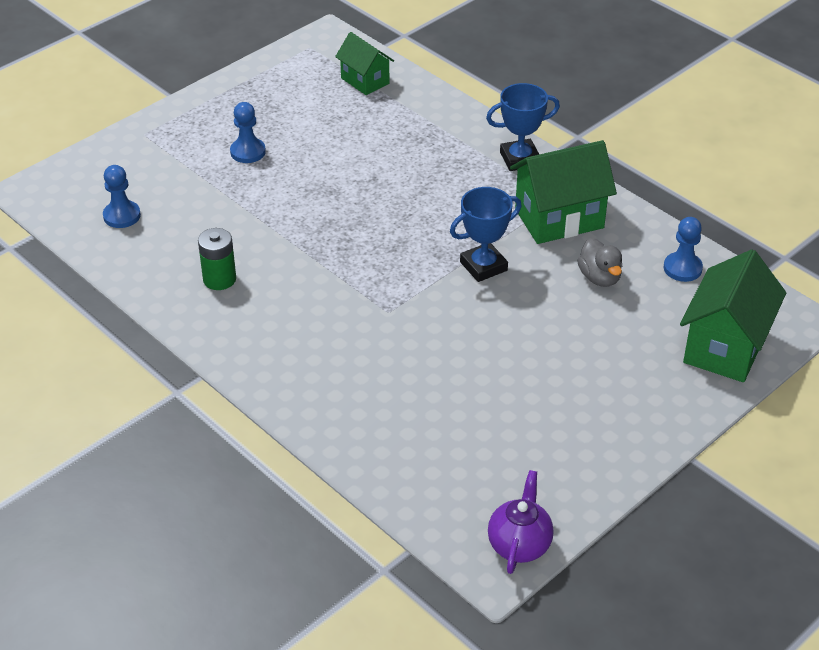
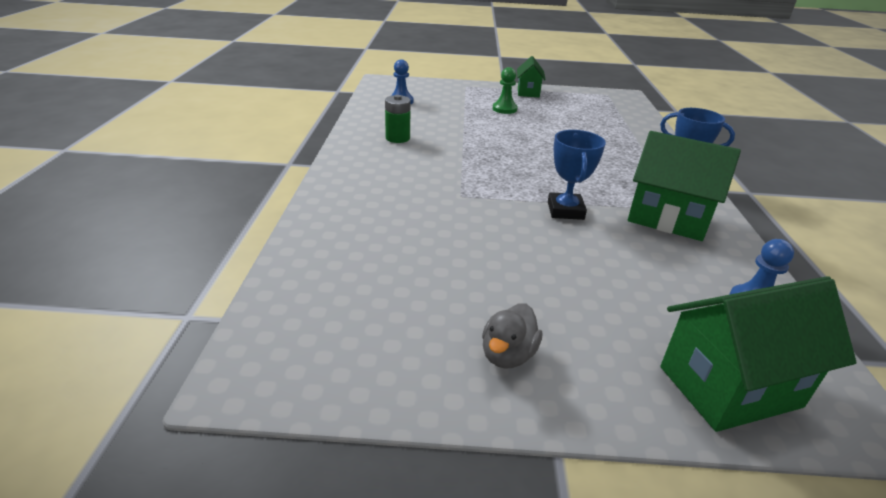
camera: 45 degrees right, 10 degrees down
(248, 152) = (504, 109): blue pawn -> green pawn
(365, 81) = (620, 114): green house -> green house (528, 92)
(483, 266) = (565, 210): blue trophy -> blue trophy turned 75 degrees clockwise
(519, 545) = (286, 382): purple teapot -> none
(599, 277) = (655, 264): grey duck -> grey duck (508, 355)

